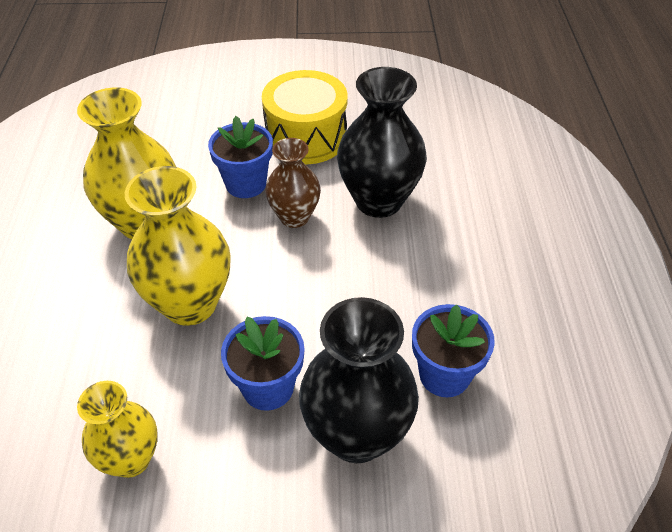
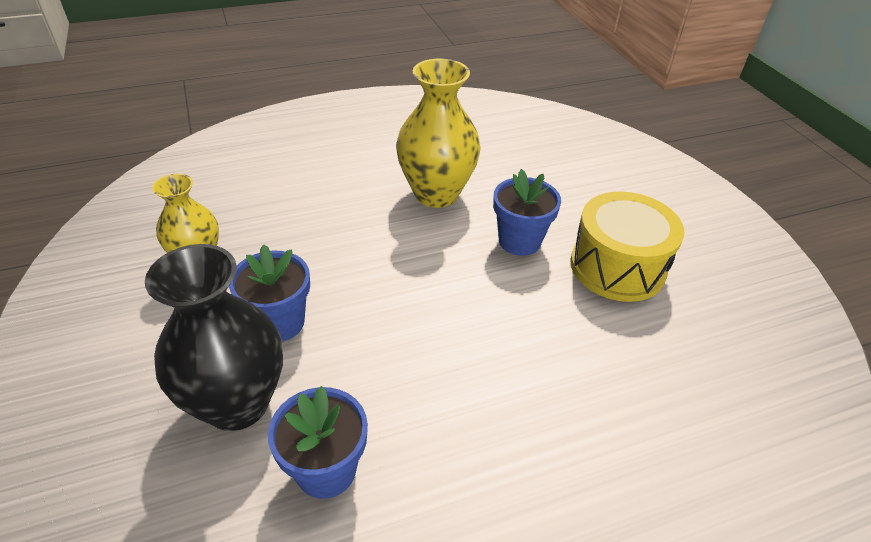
camera: 70 degrees right, 5 degrees down
(190, 304) = (357, 247): yellow vase -> none
(294, 217) = (495, 287): brown vase -> none
(378, 201) = (558, 352): black vase -> none

